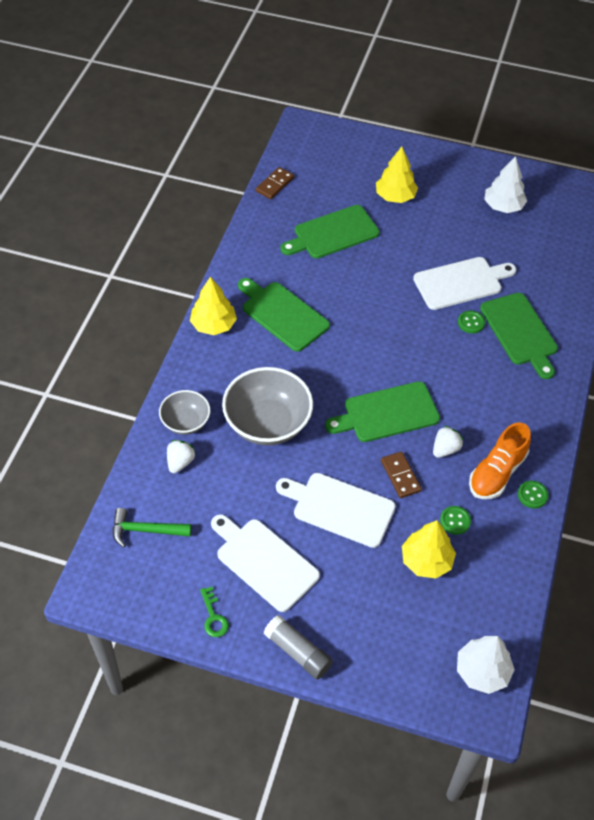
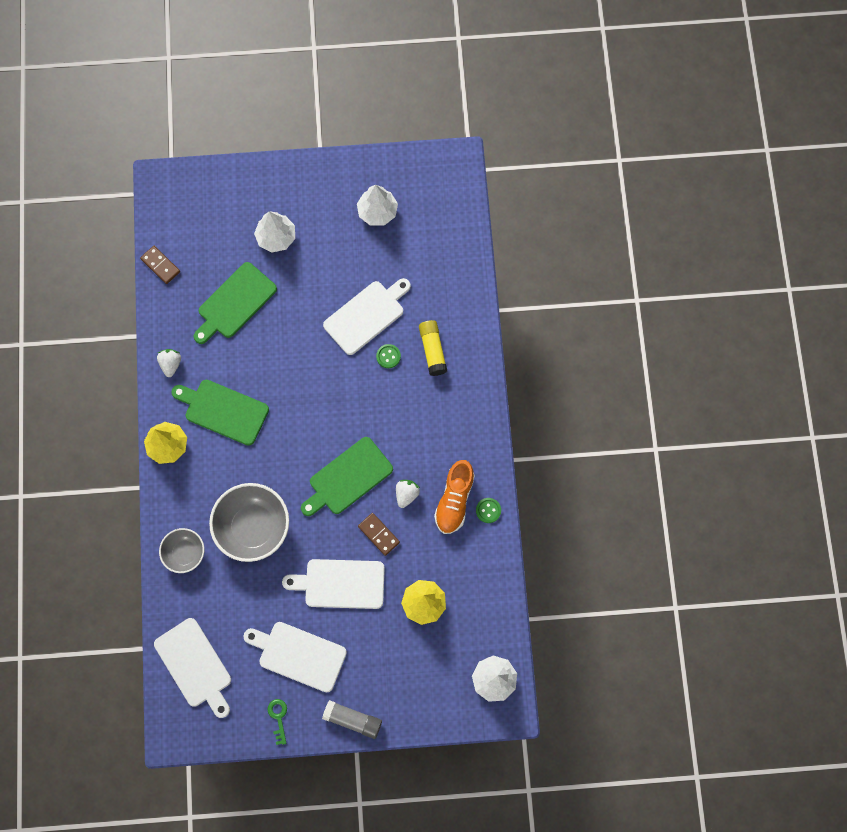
camera: 20 degrees left, 20 degrees up
(146, 530) = (195, 665): green hammer -> white cutting board
(180, 462) = (196, 593): white strawberry -> white strawberry (171, 364)
(213, 617) = (278, 717): green key -> green key turned 150 degrees counterclockwise
(275, 185) = (160, 265): brown domino -> brown domino turned 60 degrees counterclockwise
(395, 196) = (276, 237): yellow tree -> white tree
(455, 521) = (435, 558): green button -> none
(520, 332) = (432, 350): green cutting board -> yellow glue stick

